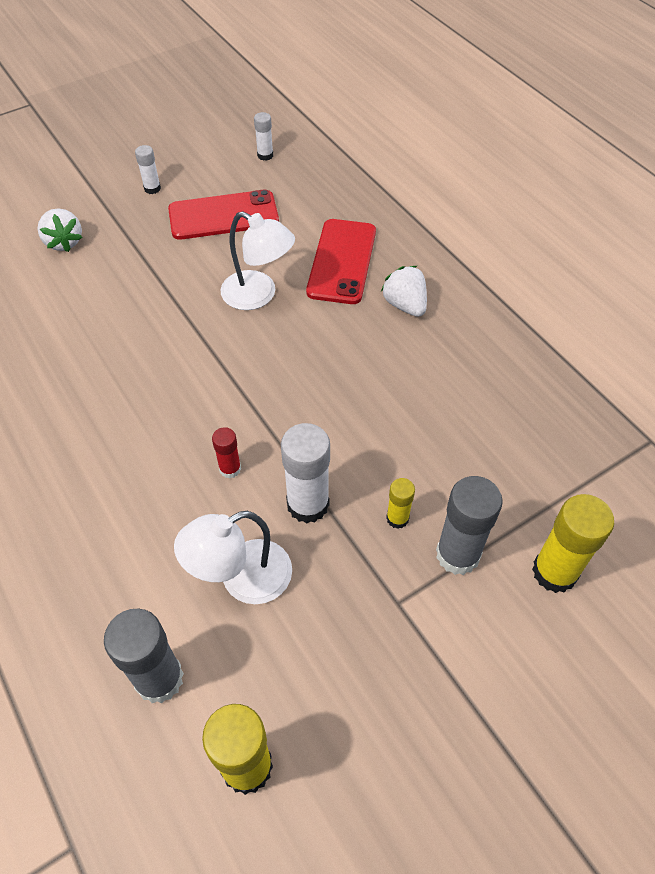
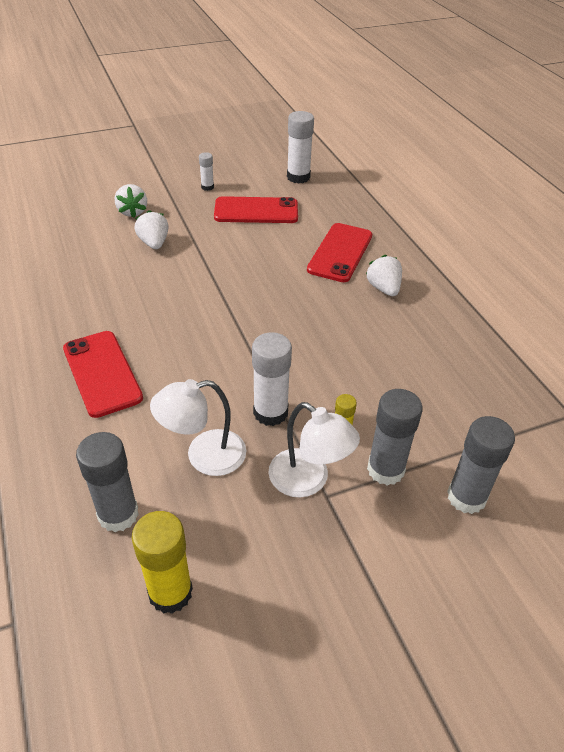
camera: 10 degrees right, 10 degrees down
(88, 489) = (102, 373): none -> red phone
(104, 286) = (154, 243): none -> white strawberry
(230, 469) = (215, 378): red glue stick -> none
(258, 295) = (269, 266): white lamp -> white lamp (308, 480)
(265, 155) = (298, 177): white glue stick -> white glue stick, size x1.88
(554, 572) = (466, 497): yellow glue stick -> grey glue stick

